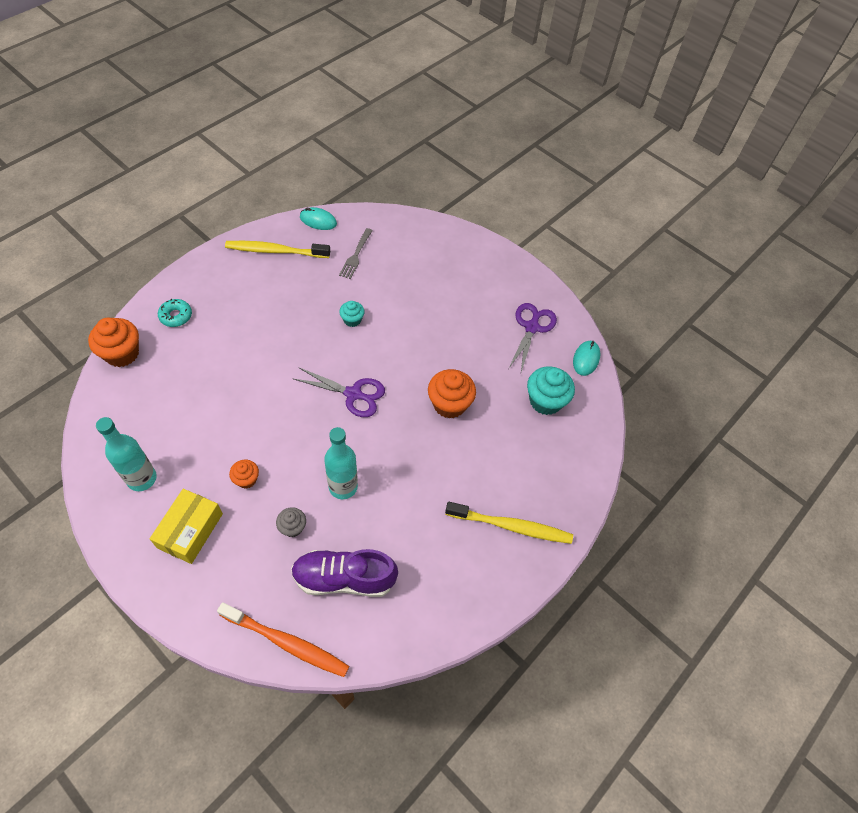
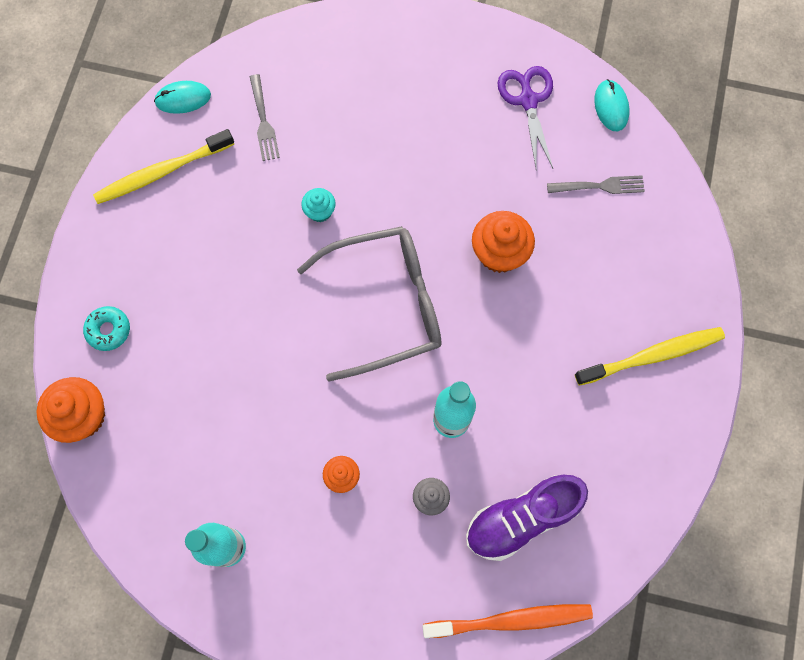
camera: 25 degrees left, 15 degrees up
(190, 530) = (325, 570): yellow box -> none
(353, 394) = (386, 305): purple scissors -> grey glasses
(545, 401) = (599, 186): turquoise cupcake -> grey fork

